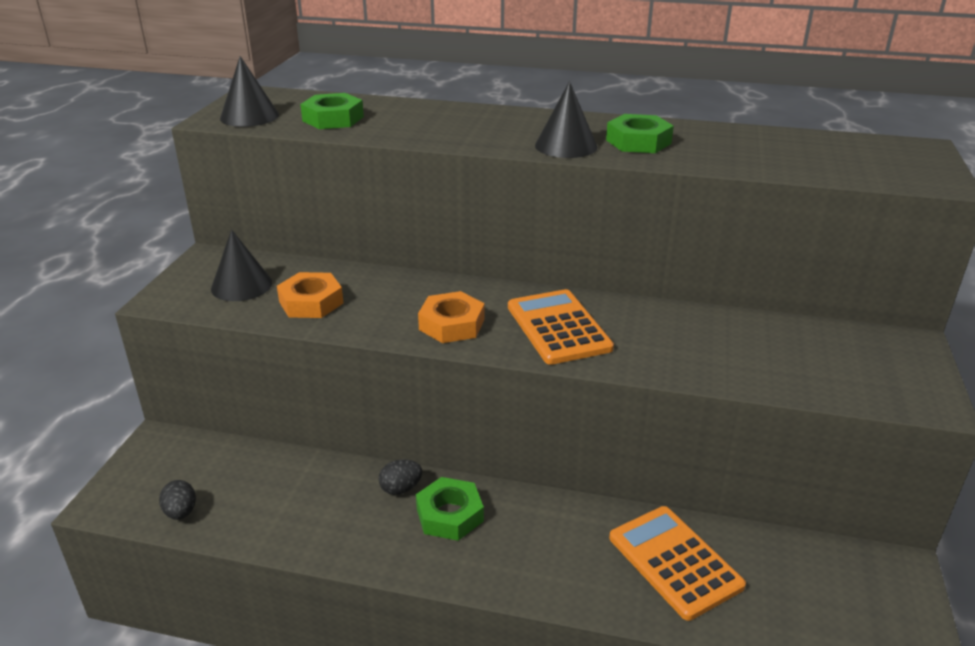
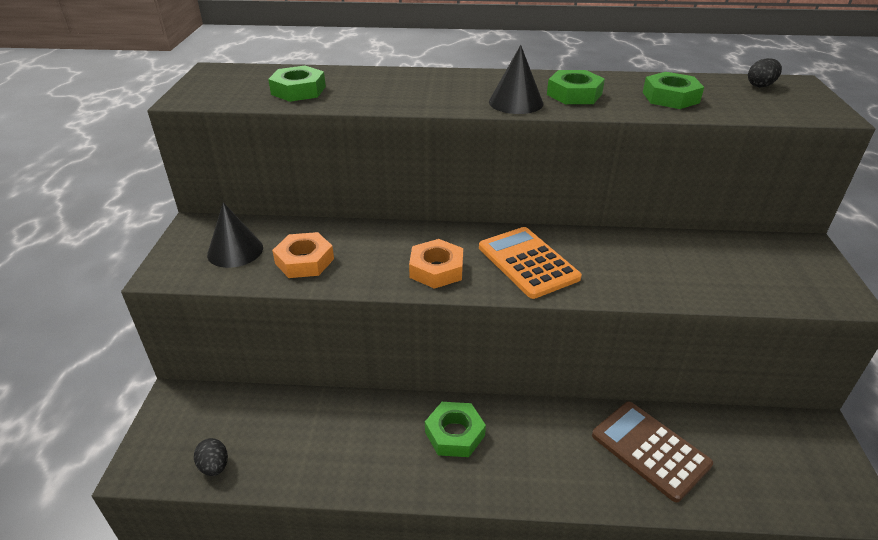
camera: 10 degrees left, 5 degrees up
(249, 116) = (219, 93): black cone -> none
(401, 488) = (406, 415): black egg -> black egg (760, 85)
(674, 562) = (650, 450): orange calculator -> brown calculator
(751, 152) = (670, 97): none -> green nut

